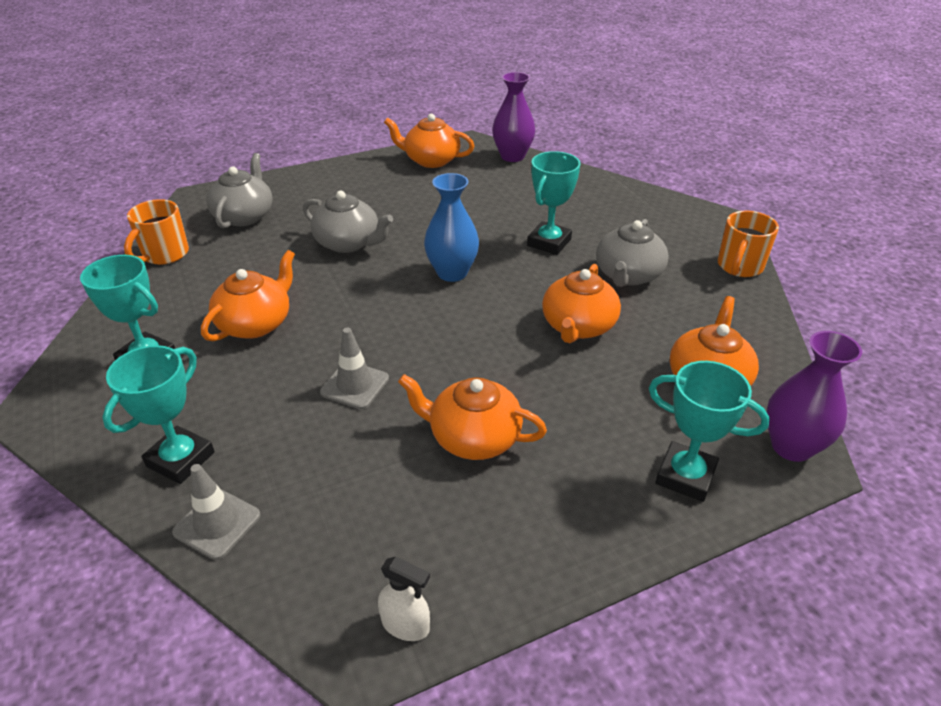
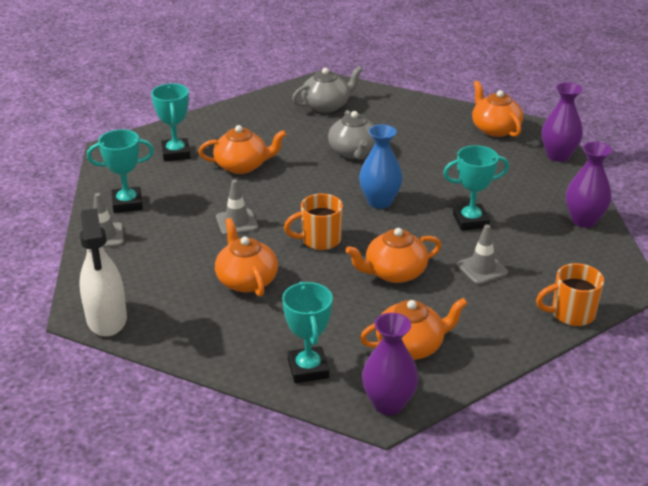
camera: 50 degrees right, 5 degrees down
(164, 255) = (256, 106): orange mug -> orange mug (319, 240)
(406, 625) = (107, 319): white spray bottle -> white spray bottle, size x2.07
(616, 193) = (583, 220): none -> purple vase
(628, 275) = (482, 269): grey teapot -> grey traffic cone

